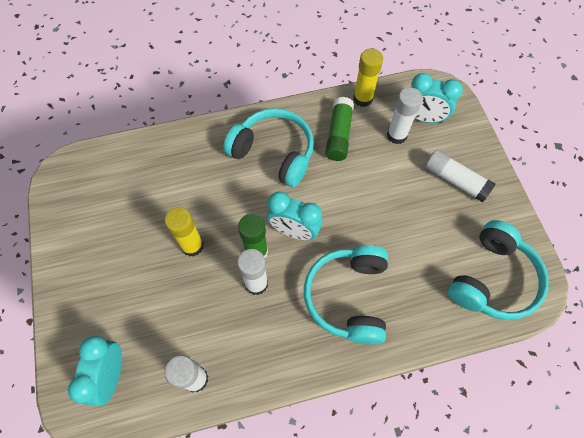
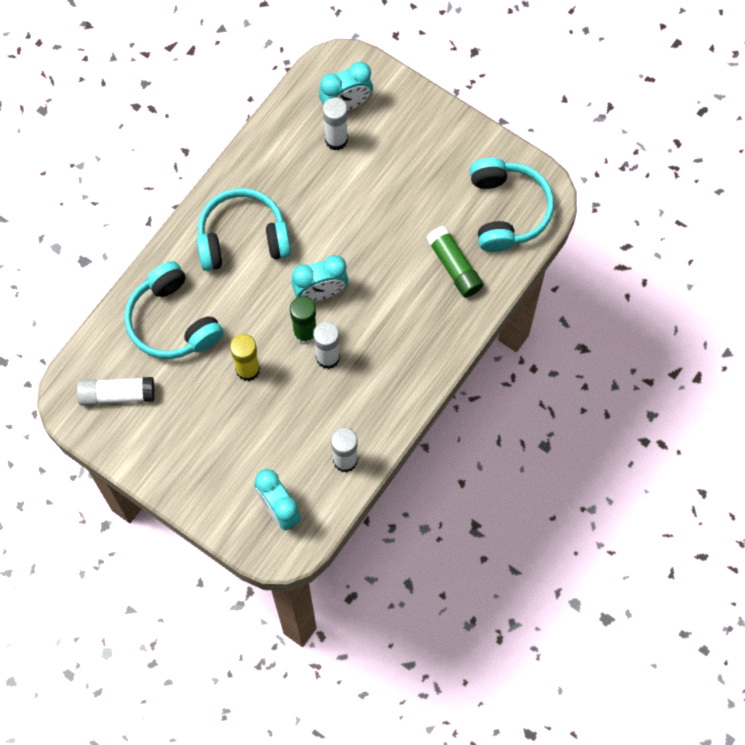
camera: 40 degrees left, 5 degrees up
(338, 135) = (285, 178): green glue stick -> green glue stick (454, 266)
(348, 297) = (408, 311): turquoise headphones -> turquoise headphones (172, 321)
(363, 99) = (277, 125): yellow glue stick -> none
(455, 180) = (417, 146): white glue stick -> white glue stick (117, 394)

